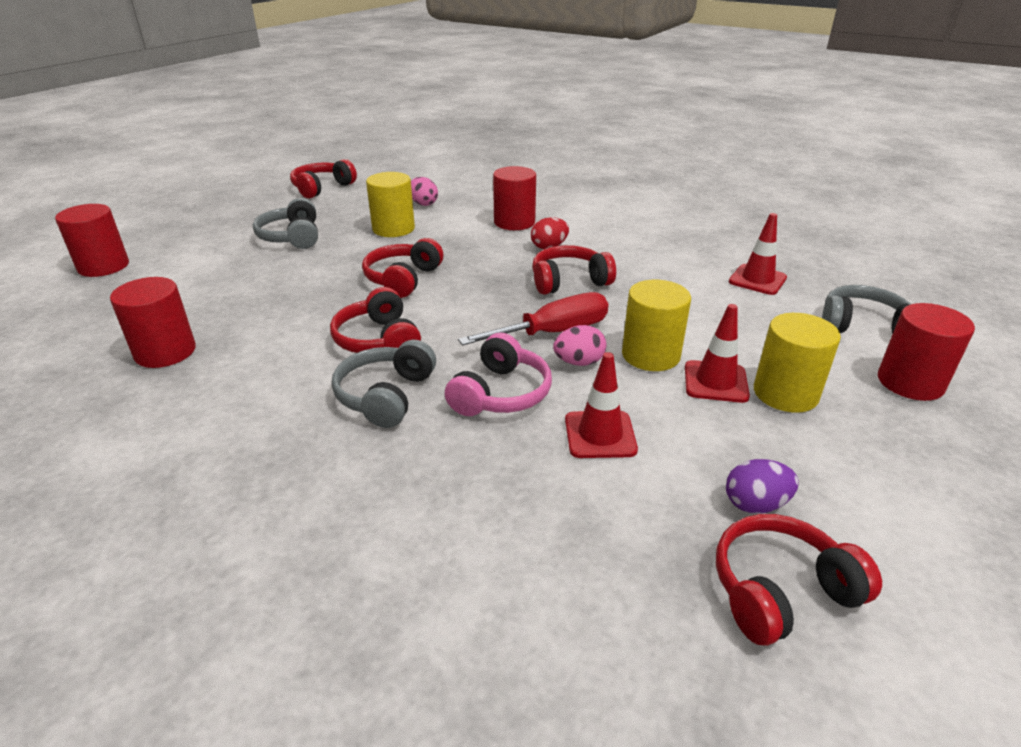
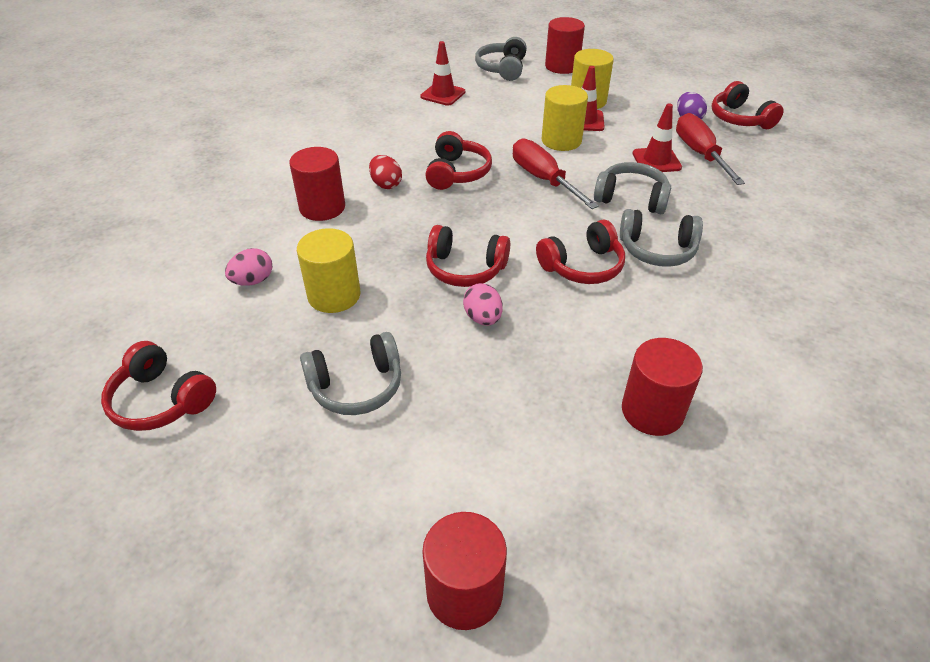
camera: 95 degrees left, 10 degrees up
(500, 393) = (631, 198): pink headphones -> grey headphones
(569, 281) = (457, 173): red headphones -> red headphones turned 150 degrees counterclockwise
(579, 362) = (580, 168): pink egg -> pink egg (483, 318)
(624, 490) = (700, 154): none -> red screwdriver

